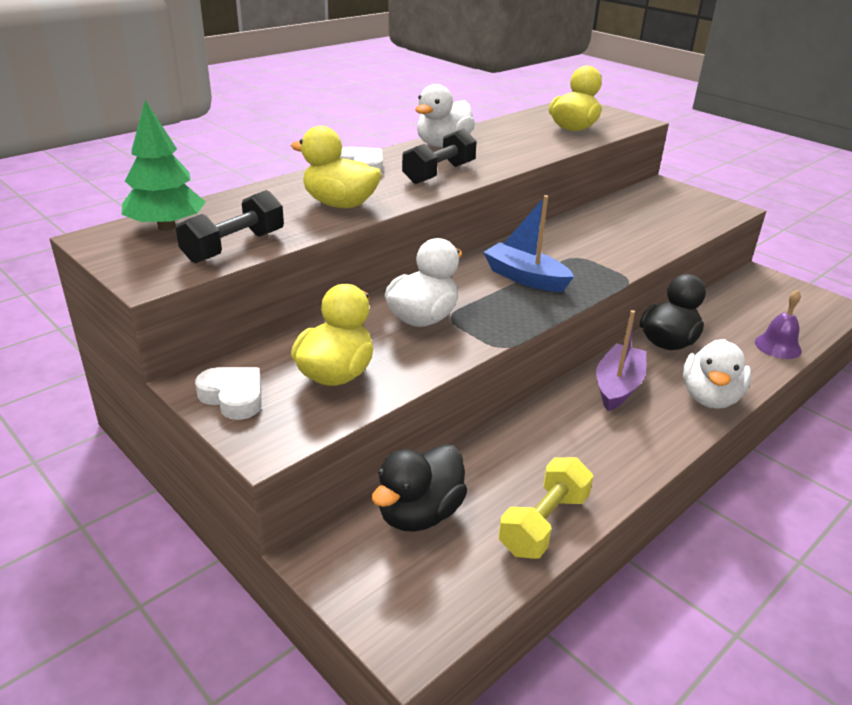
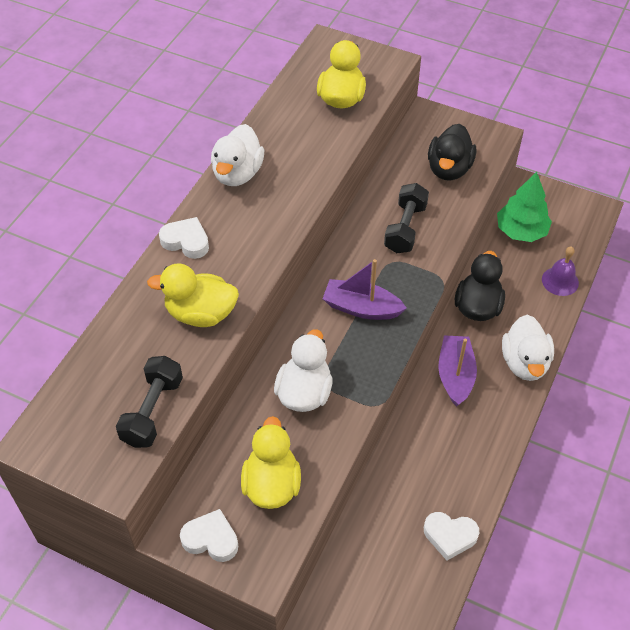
camera: 20 degrees left, 20 degrees up
(166, 227) = (77, 403): green tree -> green tree (521, 231)
(419, 514) = (365, 561): black duck -> black duck (449, 169)
(439, 173) = (258, 229): black dumbbell -> black dumbbell (405, 228)
(525, 278) = (361, 308): blue boat -> purple boat
(544, 523) = (450, 536): yellow dumbbell -> white heart

